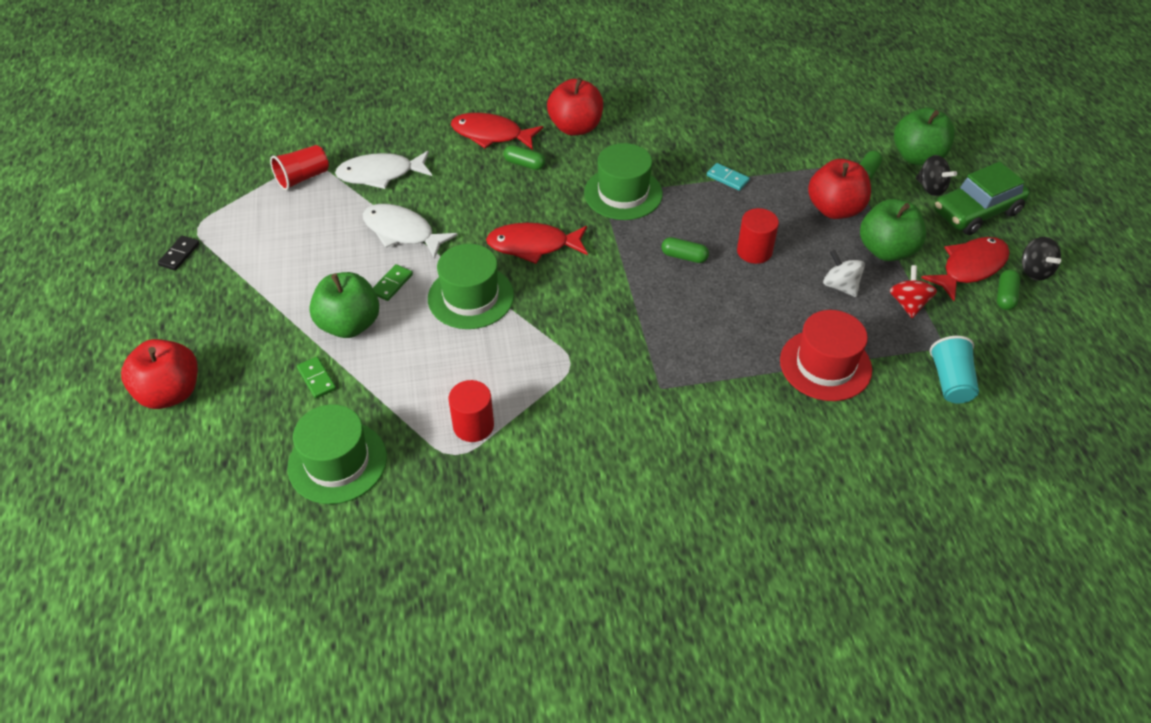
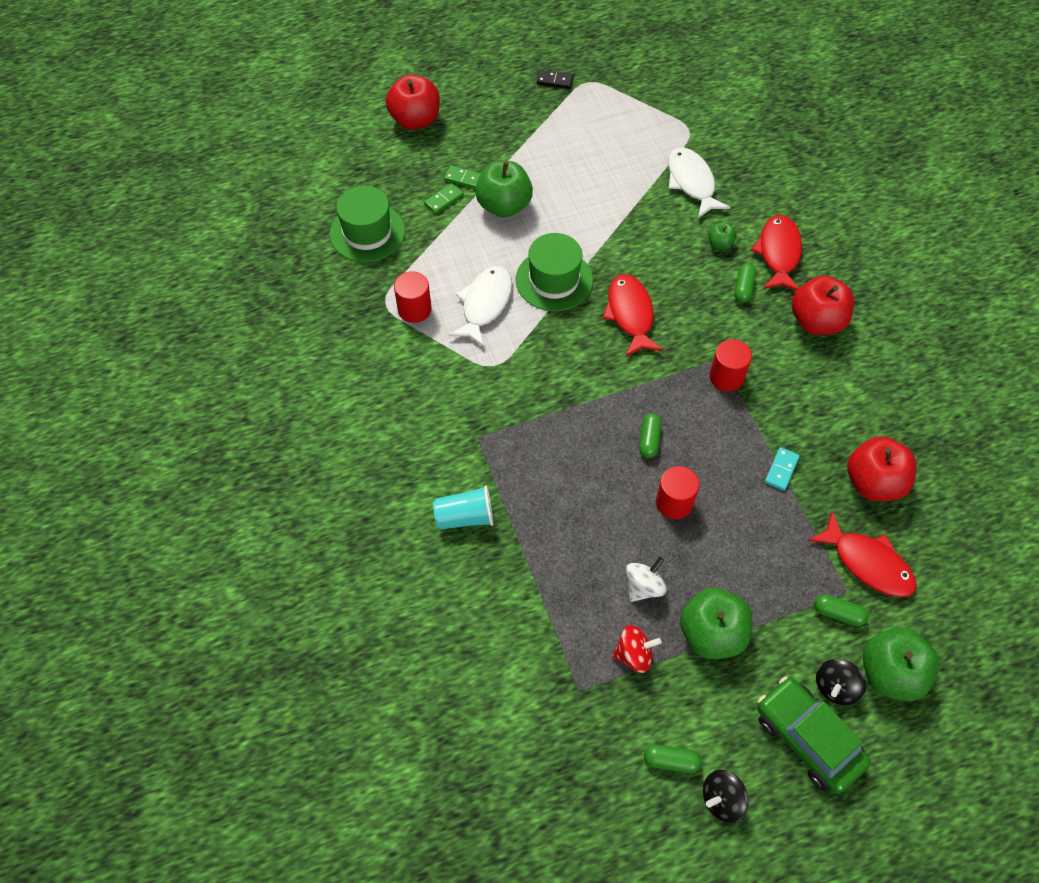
camera: 80 degrees right, 10 degrees up
(303, 178) = (669, 130): red cup -> none
(392, 284) = (556, 222): green domino -> green domino (464, 179)
(402, 232) = (621, 215): white fish -> white fish (485, 304)
(466, 169) = (720, 244): none -> green apple
(623, 193) = (726, 377): green hat -> red cylinder
(825, 365) = (531, 574): red hat -> none
(834, 209) = (764, 580): red apple -> red apple (873, 483)
(950, 381) = (532, 693): turquoise cup -> turquoise cup (465, 517)
(970, 268) = (707, 724): red fish -> red fish (867, 563)

